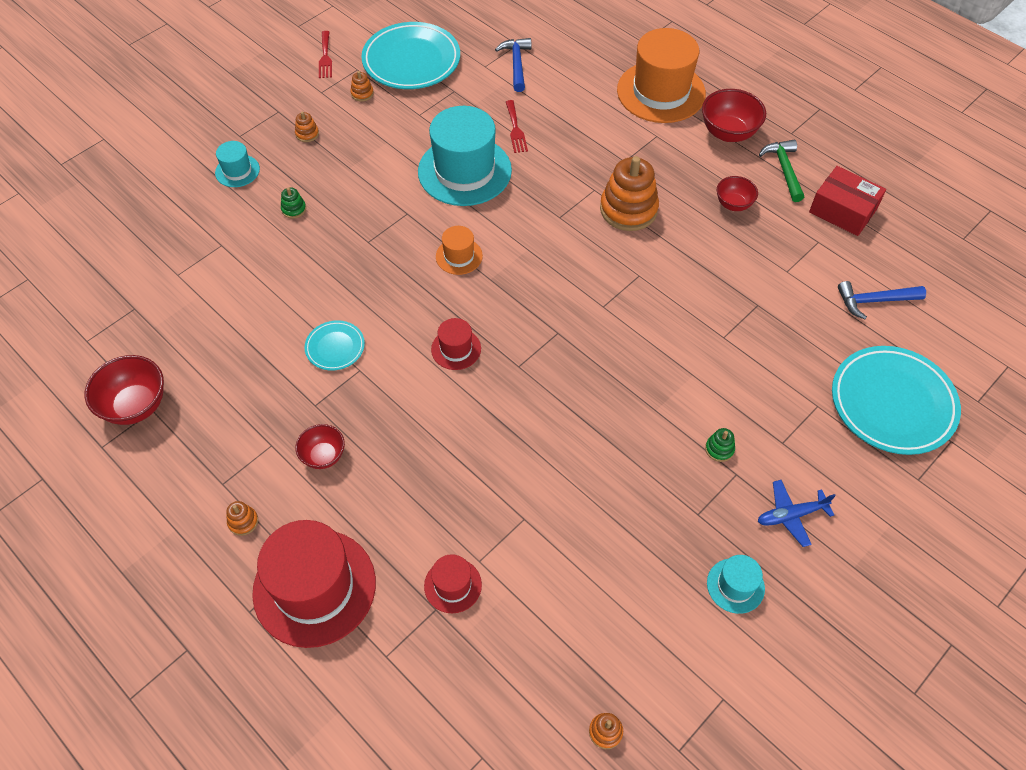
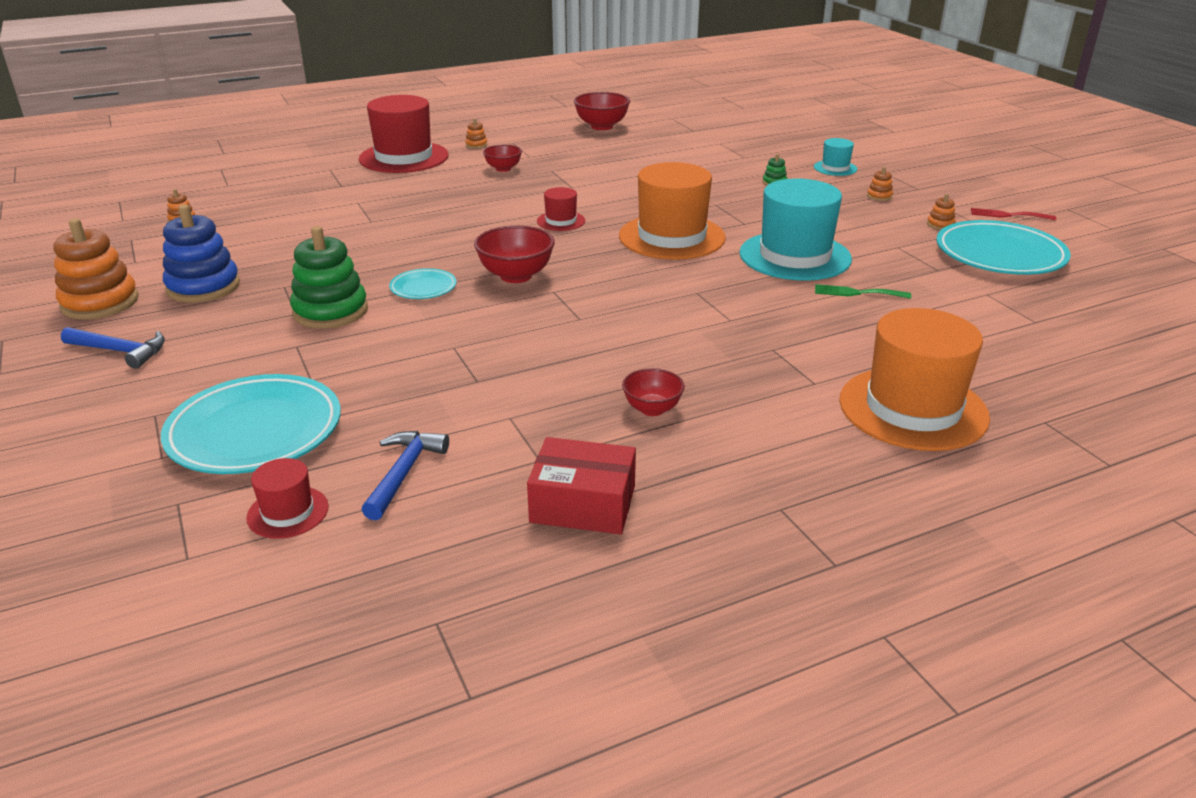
camera: 110 degrees right, 25 degrees down
(335, 347) = (602, 181): turquoise plate -> turquoise plate (423, 288)
(453, 585) = (351, 192): red hat -> red hat (288, 512)
(459, 256) = (672, 237): orange hat -> orange hat, size x2.12
(515, 129) = (857, 293): red fork -> green fork
(516, 64) = (989, 314): blue hammer -> blue hammer (120, 351)
(628, 209) = (685, 334): orange stacking toy -> orange stacking toy (100, 303)
(719, 449) = (330, 311): green stacking toy -> green stacking toy, size x2.34
(728, 133) = (801, 445): red bowl -> red bowl (516, 276)
(735, 585) = (203, 287): turquoise hat -> blue stacking toy
(784, 170) = (698, 474): green hammer -> none
(791, 515) = (222, 328): blue plane -> none
(843, 210) = (583, 504): red box -> red box turned 45 degrees clockwise

